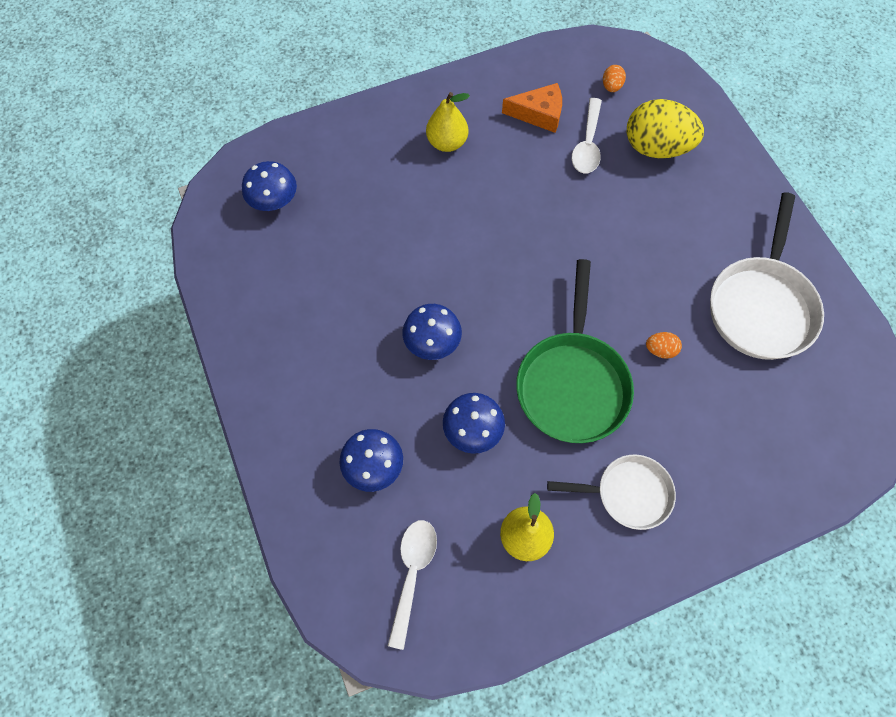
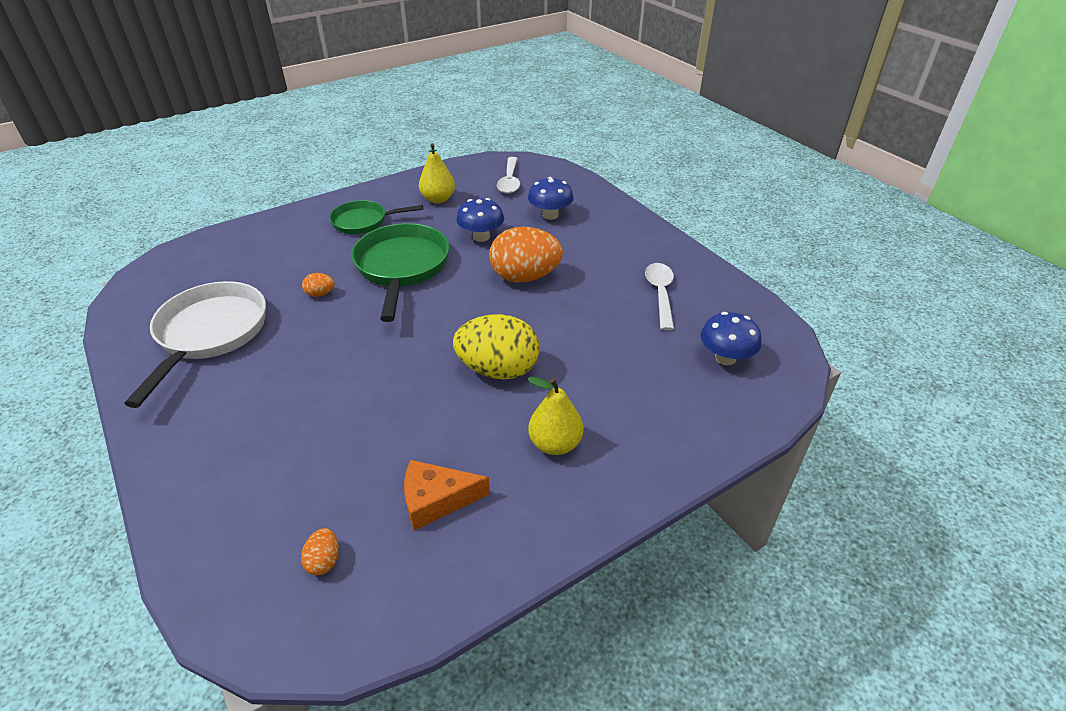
camera: 170 degrees right, 25 degrees down
(432, 342) = (525, 277): blue mushroom -> orange egg
(587, 144) = (370, 467): white spoon -> white spoon (660, 294)
(628, 493) = (363, 222): white pan -> green pan
(656, 148) = (276, 476): yellow egg -> yellow egg (498, 370)

